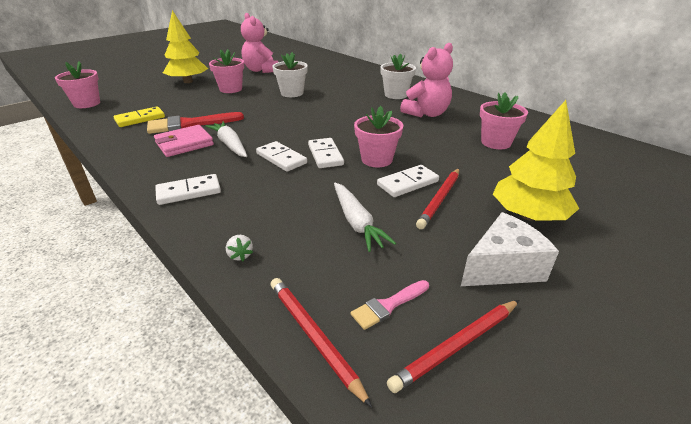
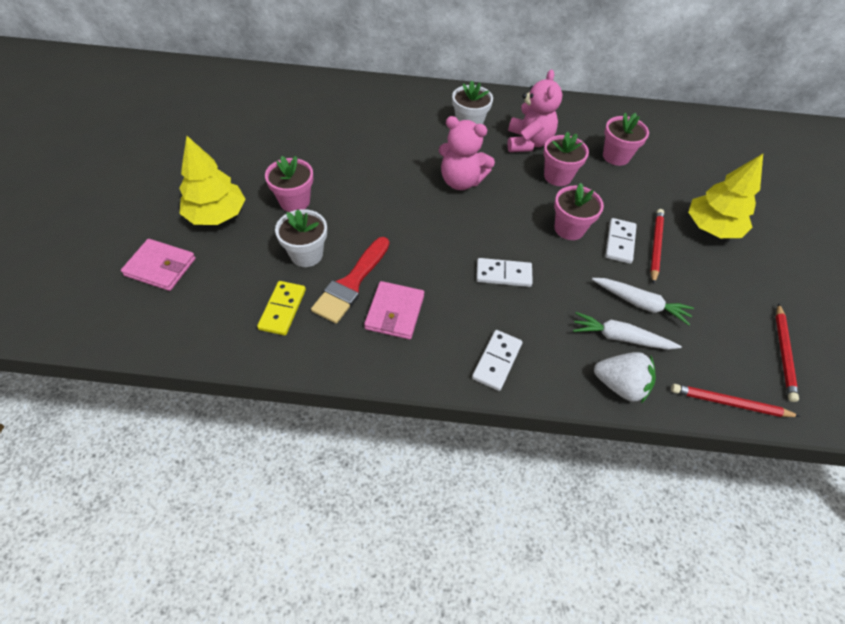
camera: 45 degrees left, 20 degrees up
(87, 104) = (162, 327): pink flower pot -> pink flower pot (557, 176)
(130, 87) = (160, 267): none -> pink wallet
(230, 144) = (436, 286): white carrot -> white carrot (620, 337)
(240, 255) = (620, 385): white strawberry -> white strawberry, size x2.16
(261, 70) = (270, 146): pink teddy bear -> pink teddy bear (461, 181)
(292, 93) = (371, 173): white flower pot -> white flower pot (306, 254)
(325, 155) = (528, 247): white domino -> none
(388, 305) = (732, 354): pink brush -> none
(440, 199) = (655, 246): red pencil -> red pencil turned 150 degrees counterclockwise
(502, 267) = (744, 283): white cheese -> none

